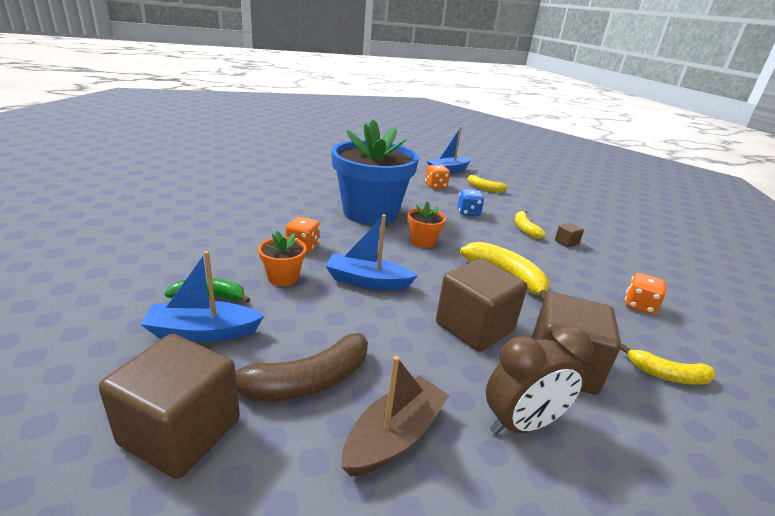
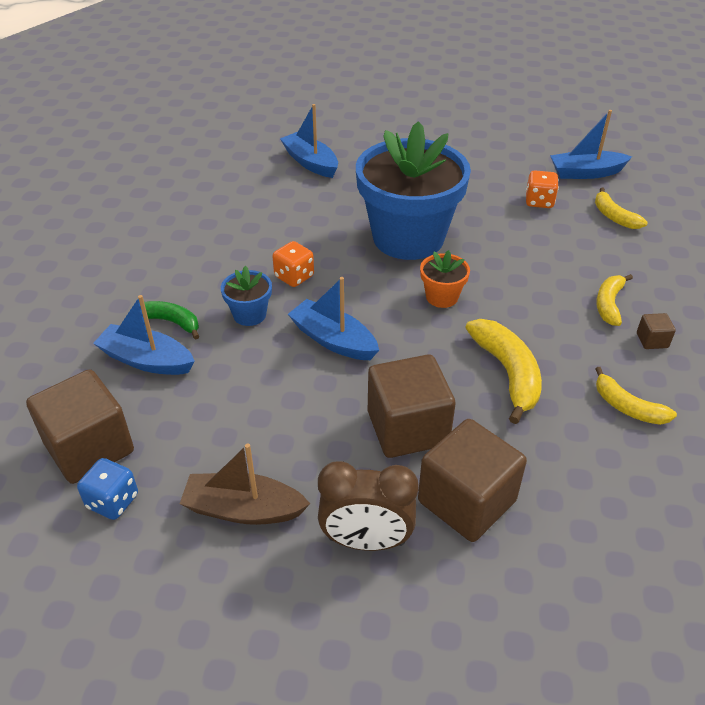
camera: 30 degrees right, 15 degrees up
(264, 181) = (310, 163): none -> blue boat
(283, 277) = (249, 314): orange flower pot -> blue flower pot
(305, 382) = (203, 436): brown banana -> none
(394, 436) = (243, 509): brown boat -> brown boat turned 150 degrees counterclockwise
(468, 213) = (546, 260): blue dice -> blue dice (113, 501)
(639, 306) = (655, 461): orange dice -> none
(667, 375) = (586, 552): yellow banana -> yellow banana (627, 407)

